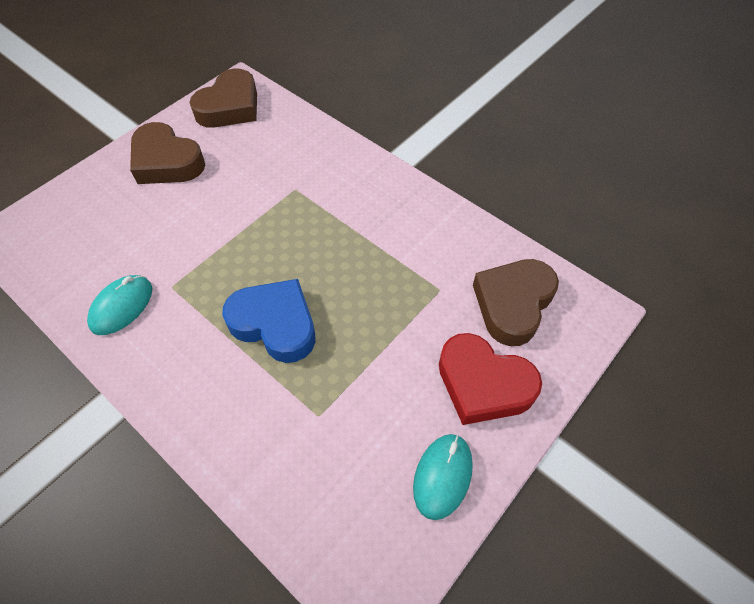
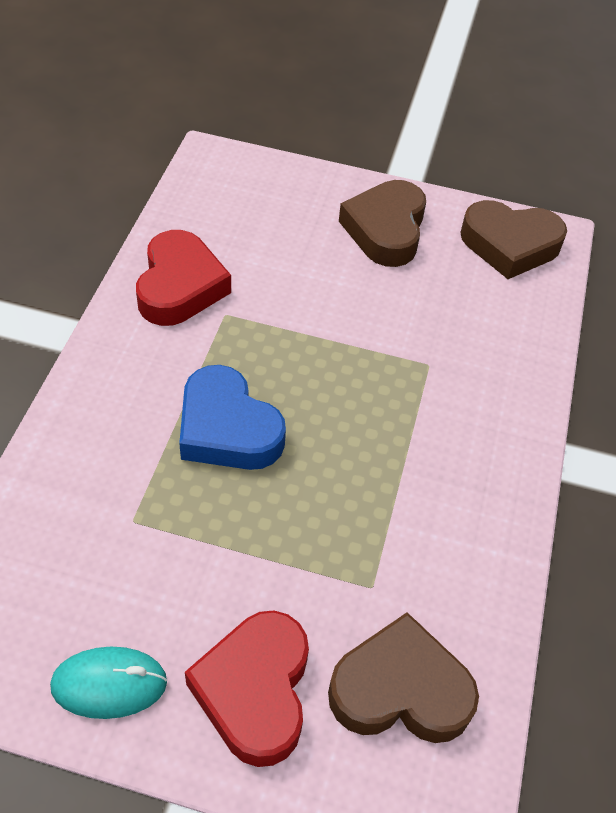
camera: 60 degrees right, 5 degrees down
(122, 306) = (180, 286): turquoise mouse -> red heart
(275, 324) = (227, 429): blue heart -> blue heart turned 135 degrees clockwise

